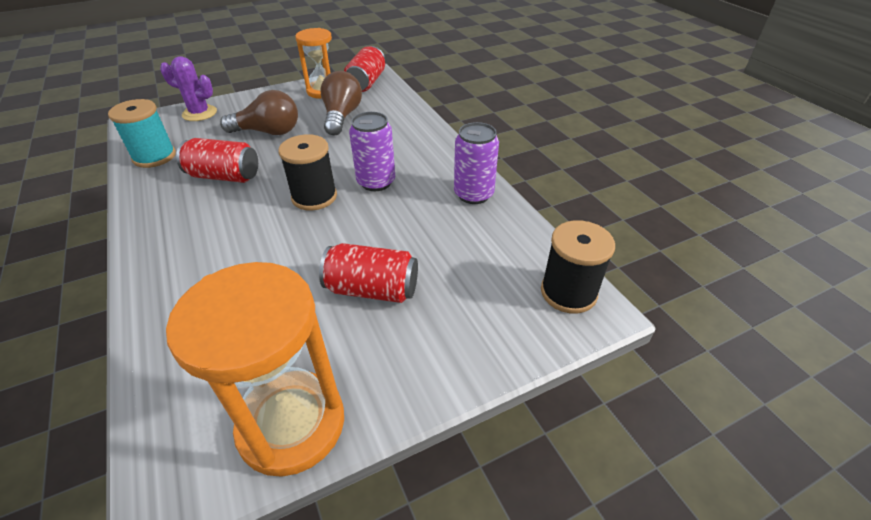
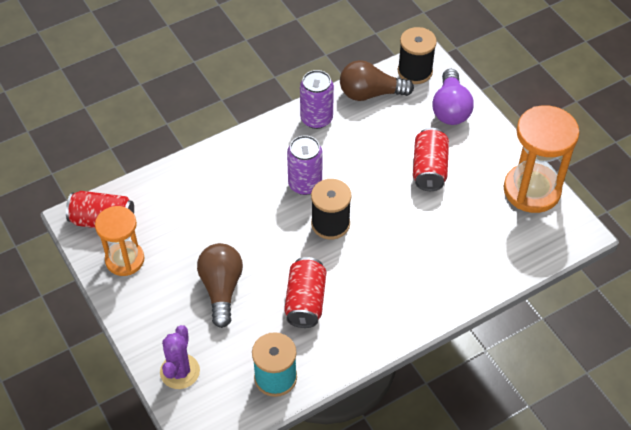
camera: 95 degrees left, 10 degrees up
(342, 116) = (187, 230): brown light bulb -> brown light bulb (370, 94)
(490, 328) = (450, 109): none -> purple light bulb

